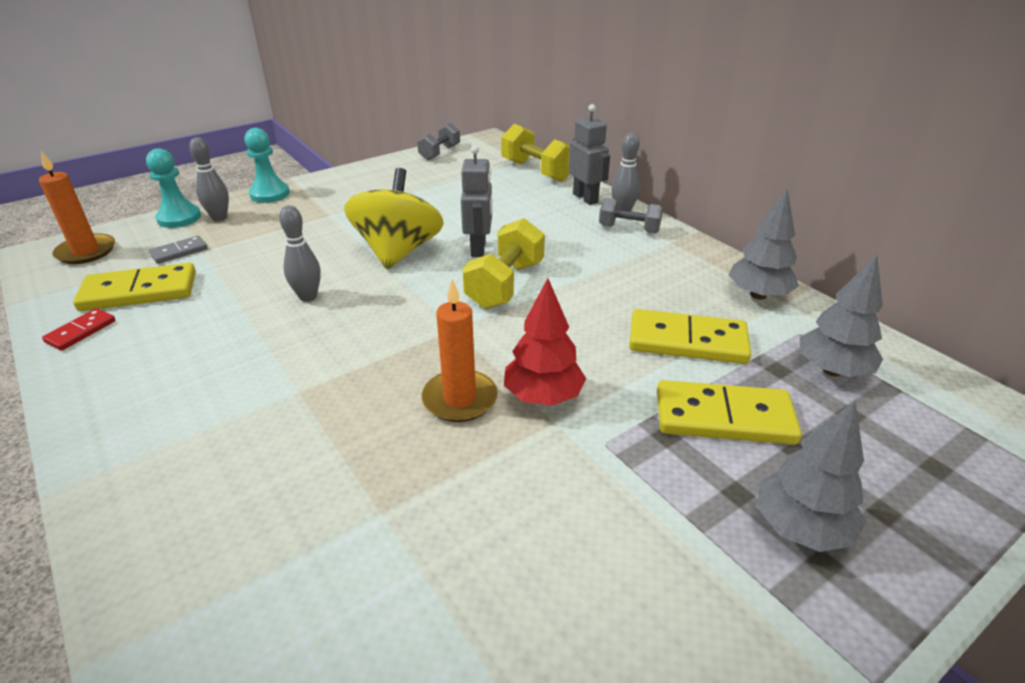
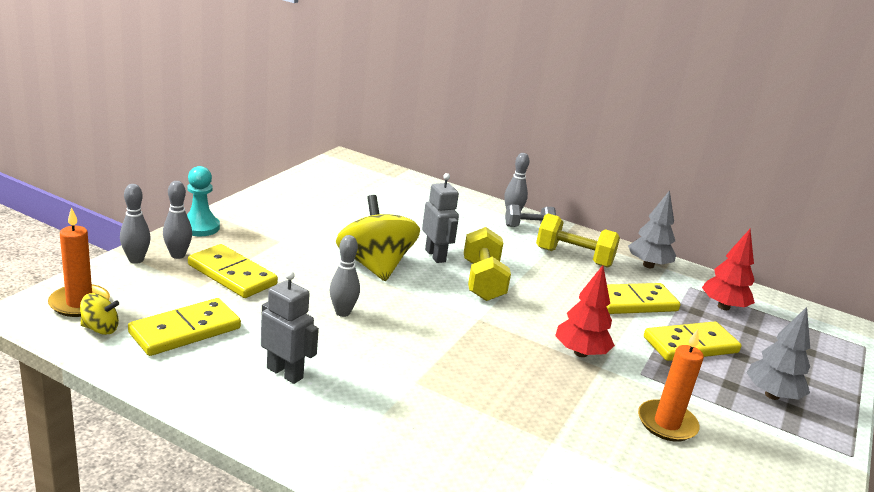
camera: 30 degrees left, 10 degrees down
(73, 278) = (100, 329): none -> yellow spinning top
(81, 331) = (174, 372): red domino -> none
(179, 218) = (136, 260): turquoise pawn -> grey bowling pin
(179, 252) = (178, 291): grey domino -> none
(246, 242) = (232, 275): none -> yellow domino
(440, 153) = (316, 174): grey dumbbell -> none
(460, 399) = (531, 365): orange candle -> orange candle (667, 423)
(537, 171) = (416, 185): yellow dumbbell -> yellow dumbbell (574, 257)
(585, 198) = (475, 205): grey robot -> grey robot (285, 373)
(832, 370) = (723, 307): grey tree -> red tree

